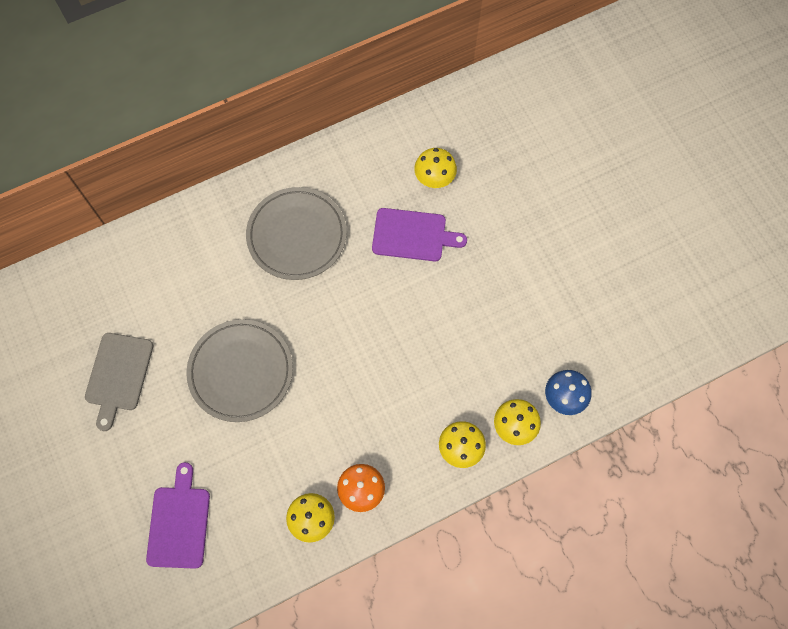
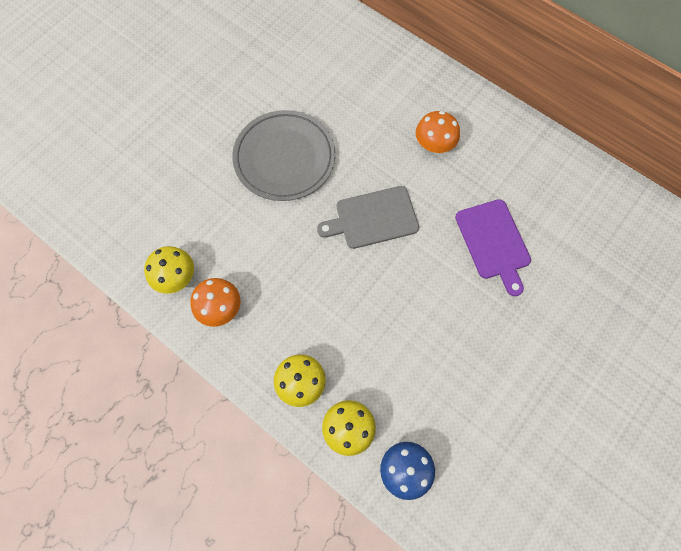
camera: 65 degrees right, 0 degrees up
(118, 375) = (238, 71): grey cutting board -> grey cutting board (373, 218)
(179, 522) = (132, 172): purple cutting board -> none
(297, 235) = (434, 144): grey plate -> orange mushroom
(434, 177) = (565, 236): yellow mushroom -> none

